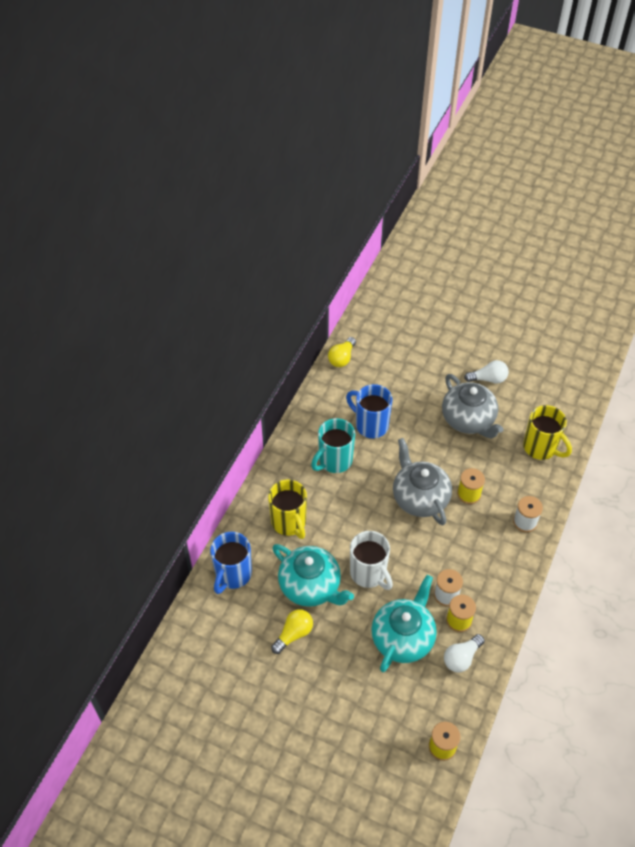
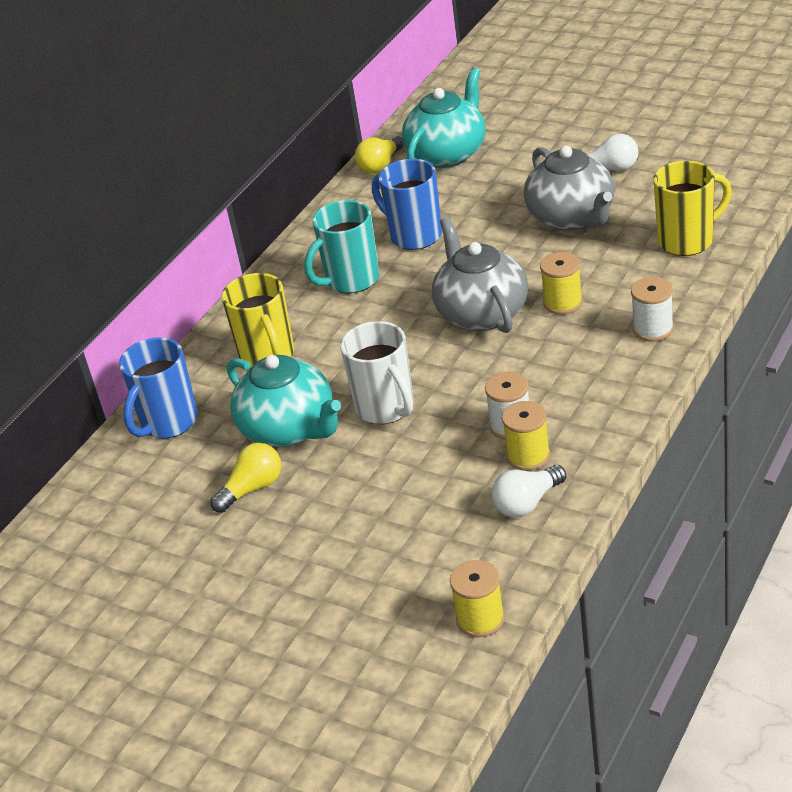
camera: 10 degrees right, 15 degrees down
(403, 638) = (432, 483): turquoise teapot -> turquoise teapot (448, 154)
(541, 448) = (687, 241): yellow mug -> yellow mug turned 75 degrees counterclockwise

